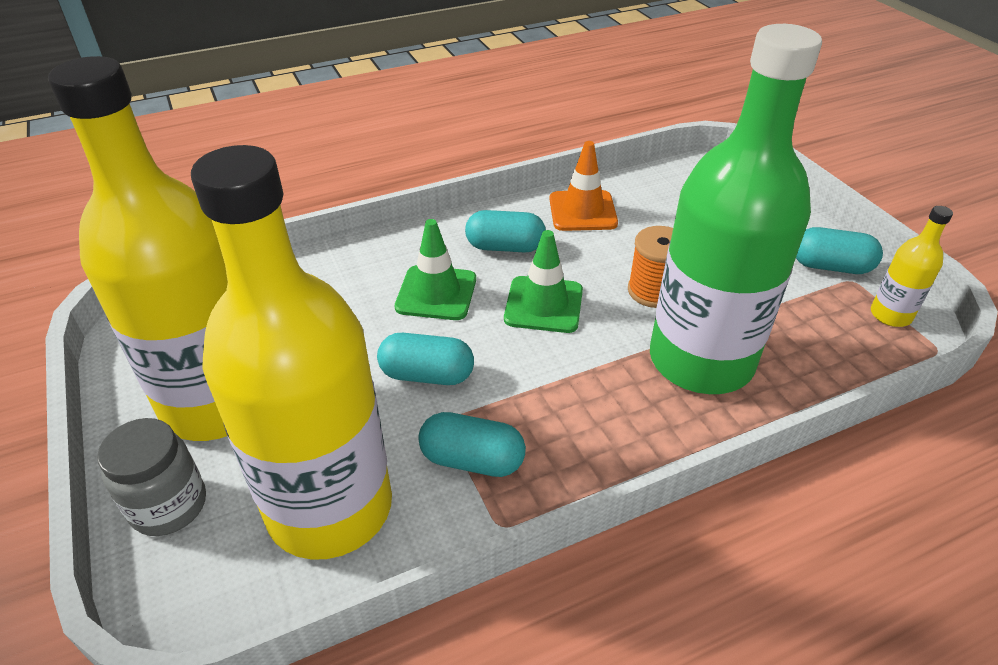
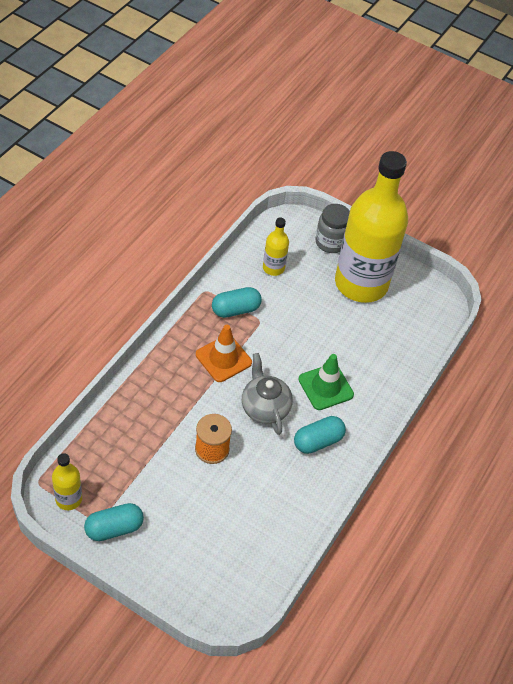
camera: 140 degrees right, 10 degrees up
(330, 507) = (273, 268): yellow bottle -> yellow bottle, size x0.41
(427, 375) = (287, 338): turquoise capsule -> none
(543, 305) = (265, 408): green traffic cone -> grey teapot
(582, 211) = (295, 501): orange traffic cone -> orange traffic cone (223, 358)
(701, 360) = (163, 410): green bottle -> none

